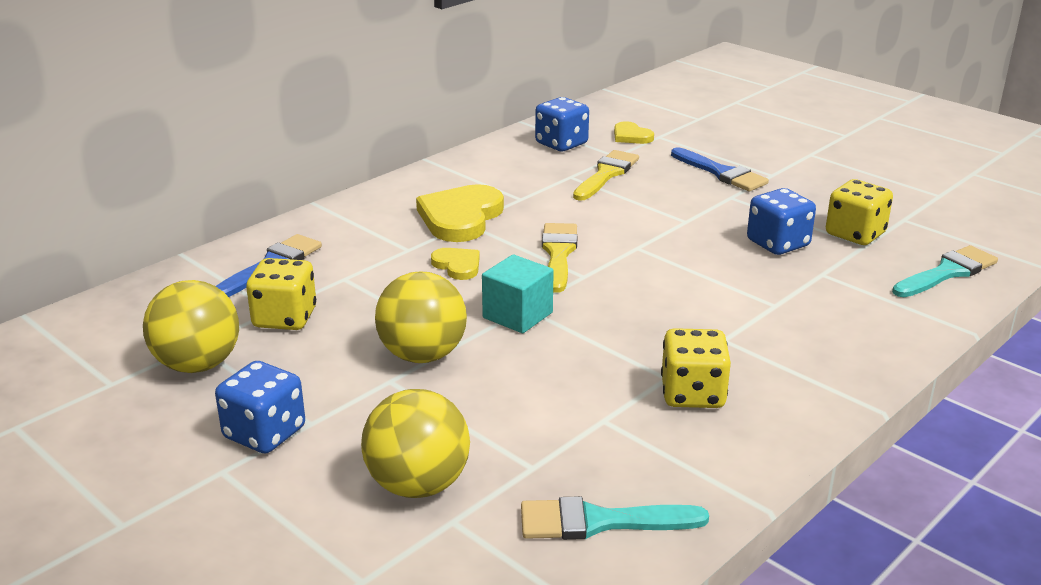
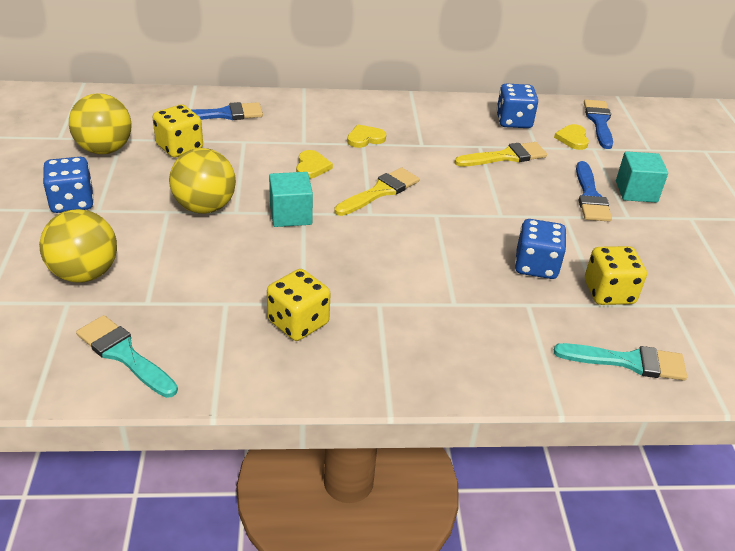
camera: 40 degrees right, 10 degrees up
(460, 217) = (365, 138): yellow heart -> yellow heart, size x0.53
(627, 114) = (599, 122): none -> blue brush
(745, 153) = (636, 191): none -> turquoise cube

